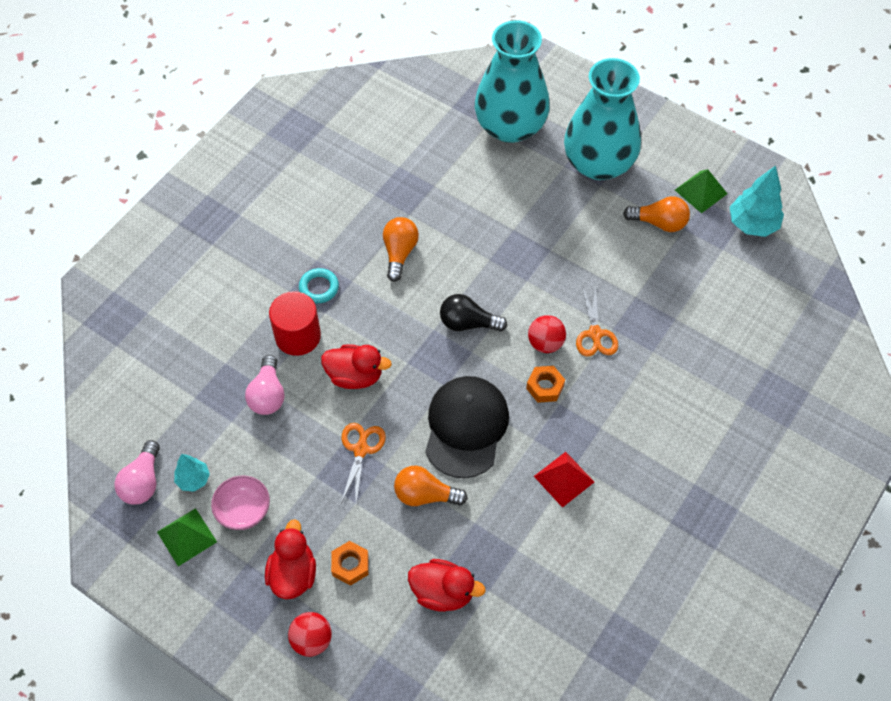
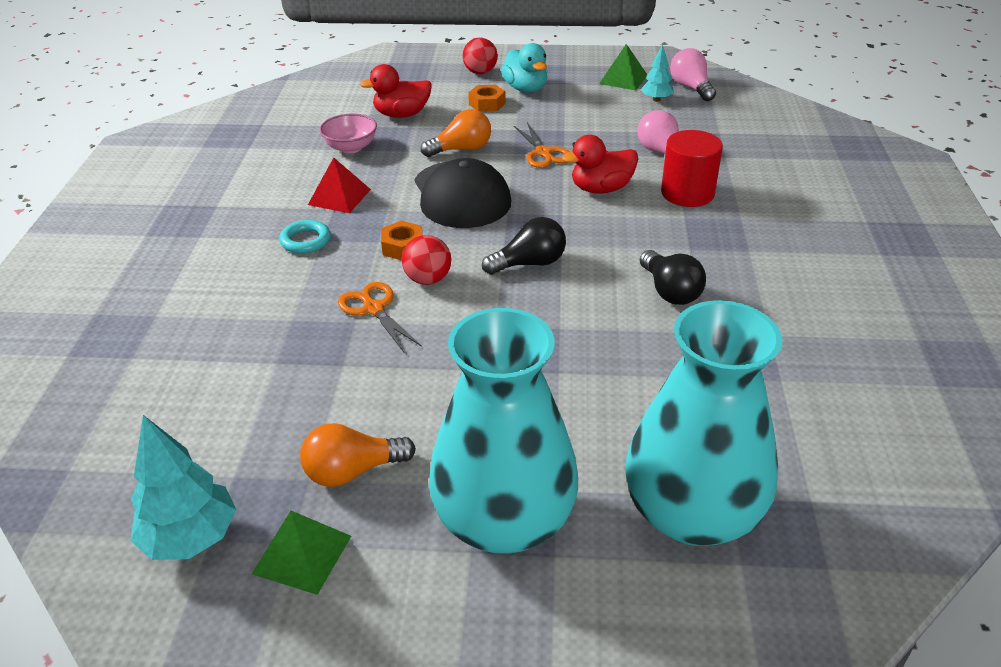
camera: 150 degrees right, 20 degrees down
(244, 511) = (598, 99): pink bowl -> pink bowl (351, 147)
(293, 574) = (525, 89): red duck -> turquoise duck
(319, 288) = (715, 231): turquoise ring -> turquoise ring (305, 241)
(399, 253) = (670, 291): orange light bulb -> black light bulb

